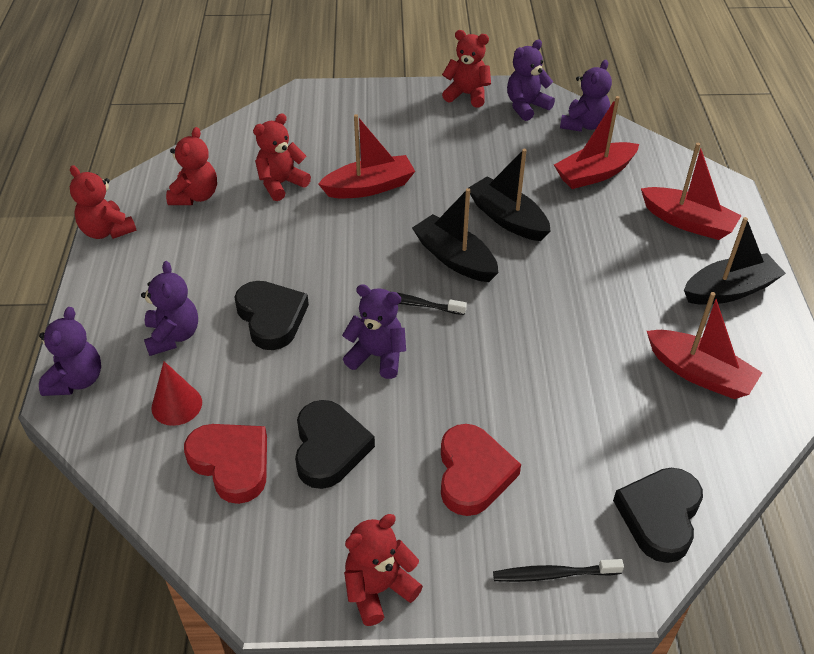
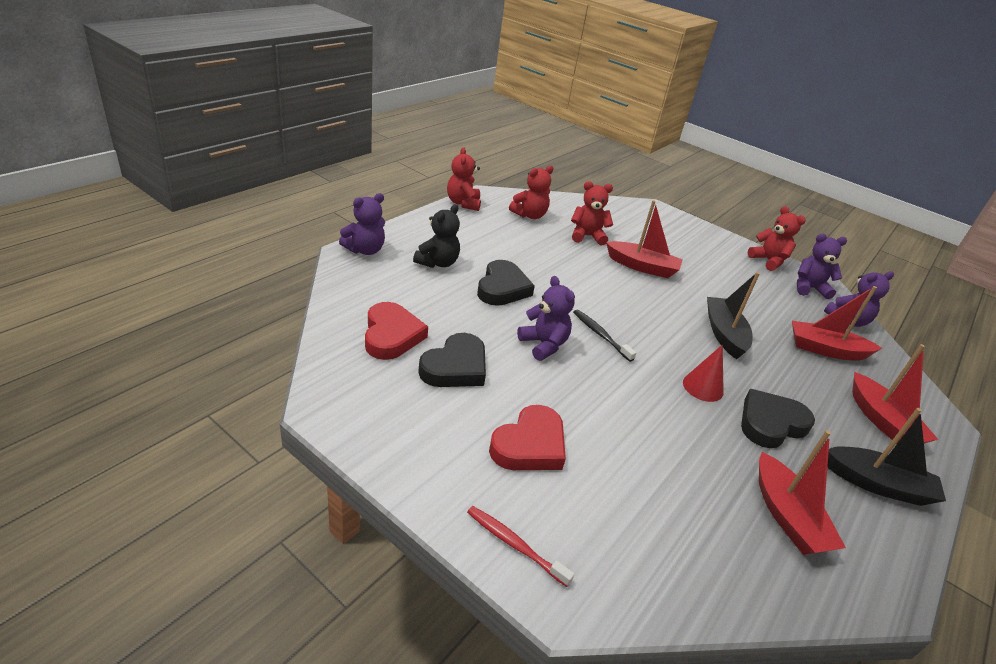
camera: 35 degrees right, 10 degrees down
(173, 336) = (438, 263): purple teddy bear -> black teddy bear
(176, 405) = (399, 291): red cone -> red cone (703, 387)
(378, 589) = (390, 456): red teddy bear -> none
(455, 258) = (659, 331): black boat -> none
(553, 574) = (514, 545): black toothbrush -> red toothbrush
(660, 516) = (644, 578): black heart -> black heart (770, 423)

